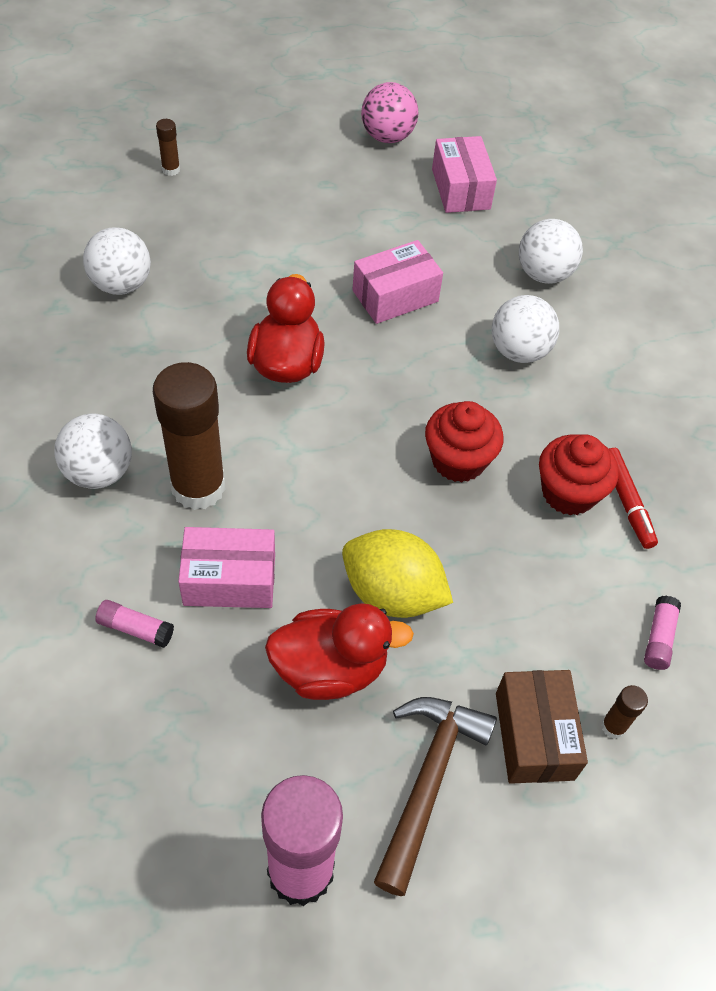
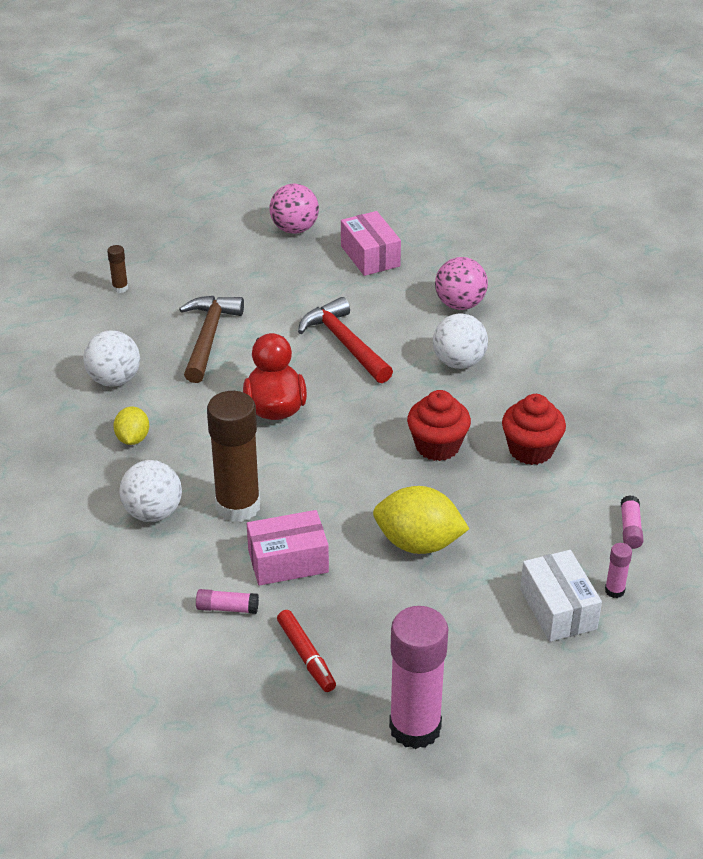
camera: 10 degrees left, 15 degrees down
(113, 366) = (133, 439): none -> yellow lemon
(330, 668) = (389, 601): red duck -> none
(395, 296) = (345, 343): pink box -> red hammer
(428, 781) = (489, 653): brown hammer -> brown hammer (208, 337)
(534, 735) = (558, 609): brown box -> white box
(544, 274) = (460, 304): white ball -> pink ball
(613, 726) = (614, 590): brown glue stick -> pink glue stick
(626, 502) = (577, 447): red marker -> red marker (306, 656)

